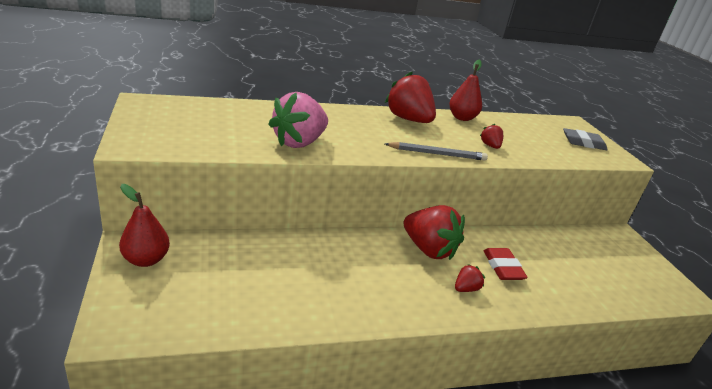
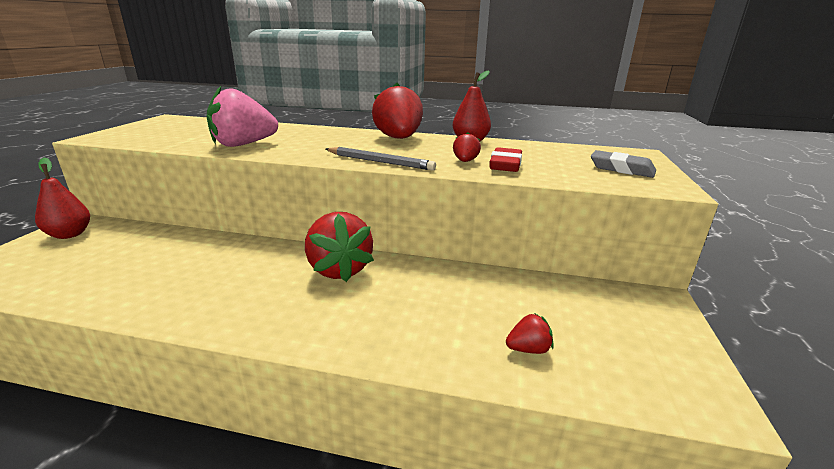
camera: 30 degrees right, 5 degrees down
(465, 289) = (329, 314): red strawberry -> red strawberry (528, 349)
(503, 267) = (411, 303): red eraser -> red eraser (505, 165)

